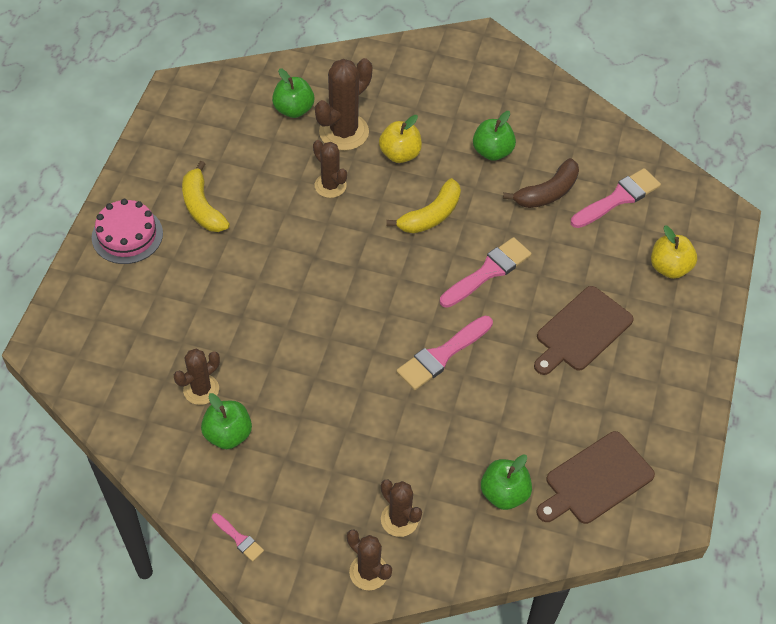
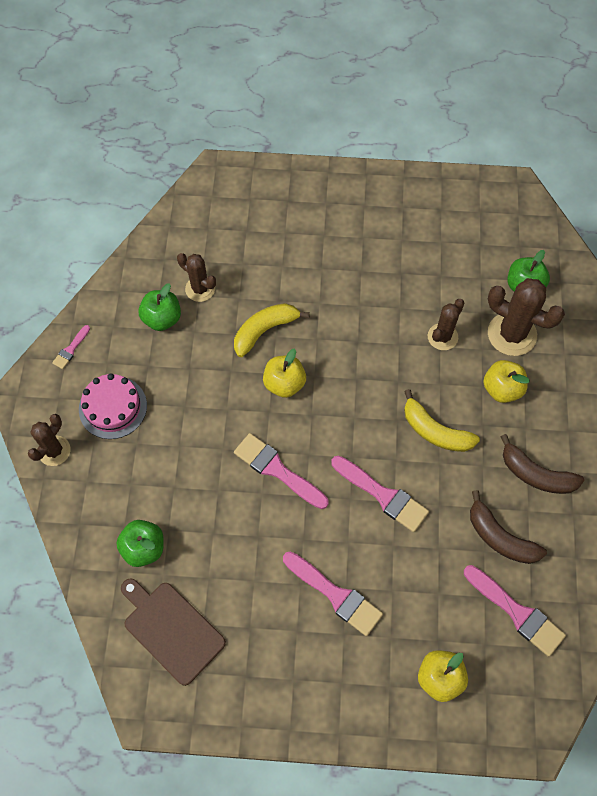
camera: 80 degrees right, 10 degrees up
(127, 235) = (338, 196): pink cake -> pink cake (113, 407)
(202, 207) = (385, 242): yellow banana -> yellow banana (264, 330)
(345, 330) = (284, 384): none -> yellow apple
(399, 519) = (105, 465): brown cactus -> none
(492, 152) = (536, 474): green apple -> brown banana
(581, 331) = (335, 595): brown cutting board -> pink brush

